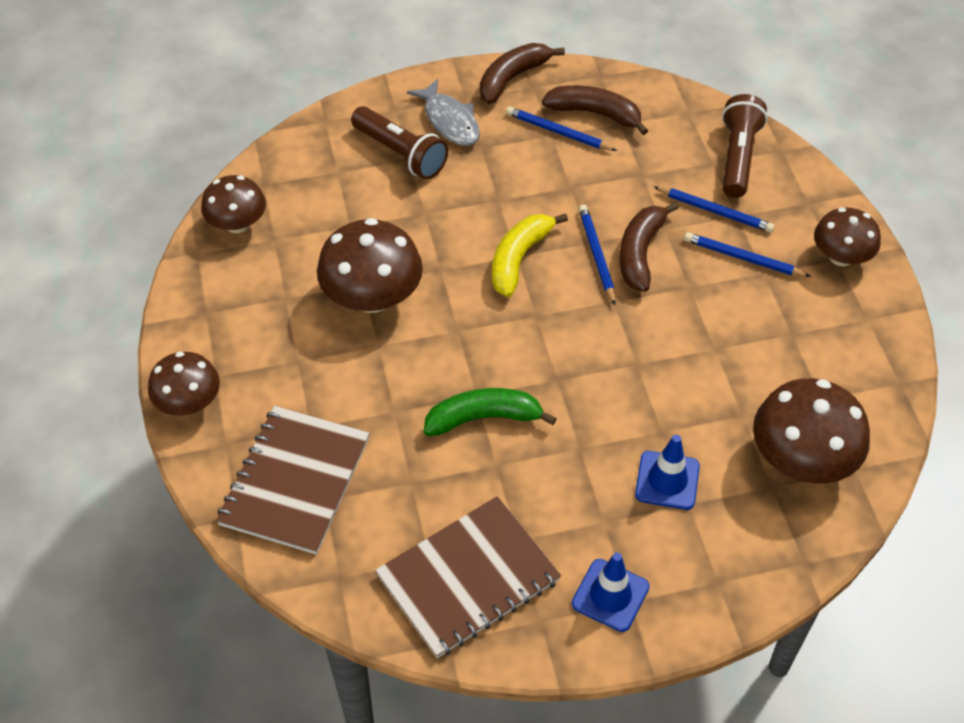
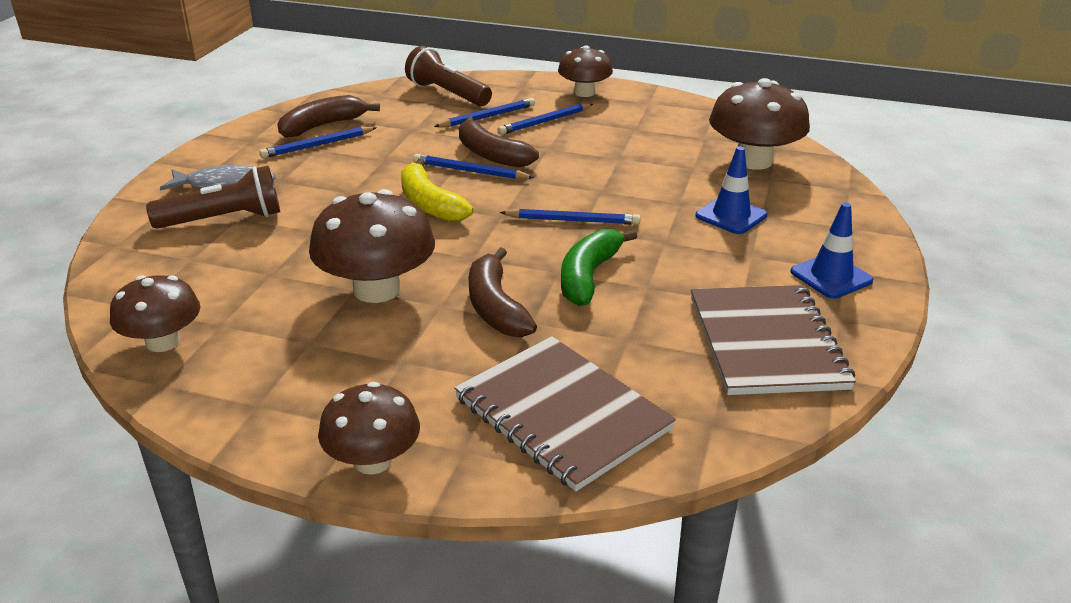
camera: 60 degrees left, 20 degrees down
(512, 78) = (227, 144): brown banana -> brown banana (495, 307)
(566, 367) = (572, 220): none -> blue pencil

